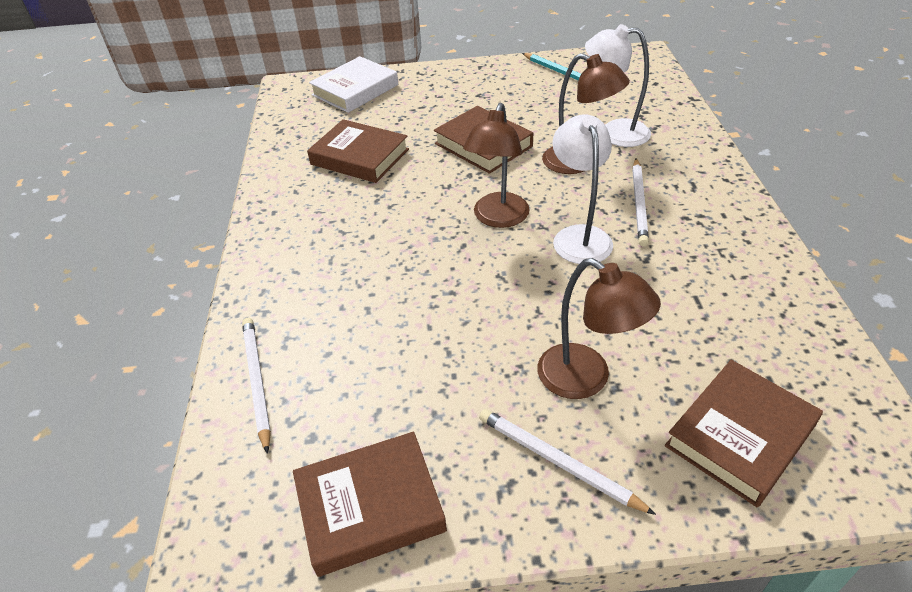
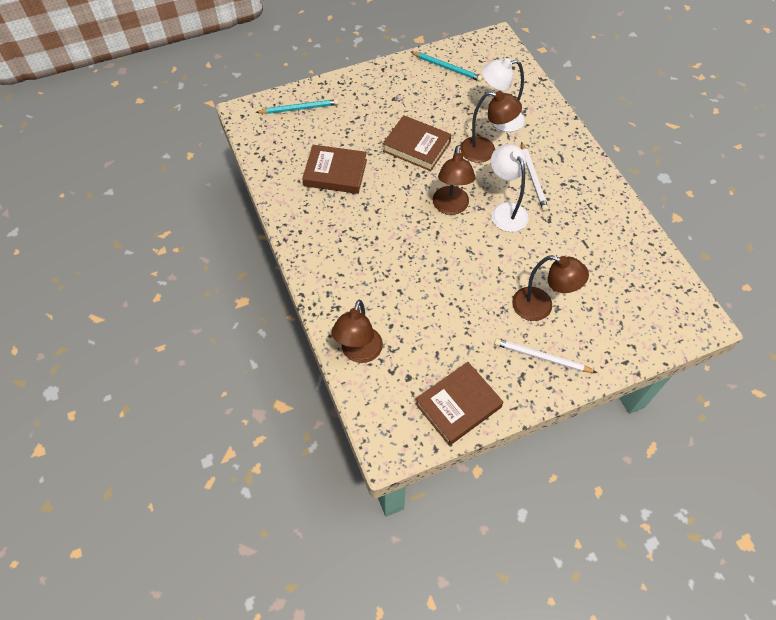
camera: 20 degrees left, 15 degrees up
(257, 382) = (359, 353): white pencil -> brown lamp
(355, 90) = (299, 108): white book -> turquoise pencil
(740, 436) = (625, 321): brown book -> none

